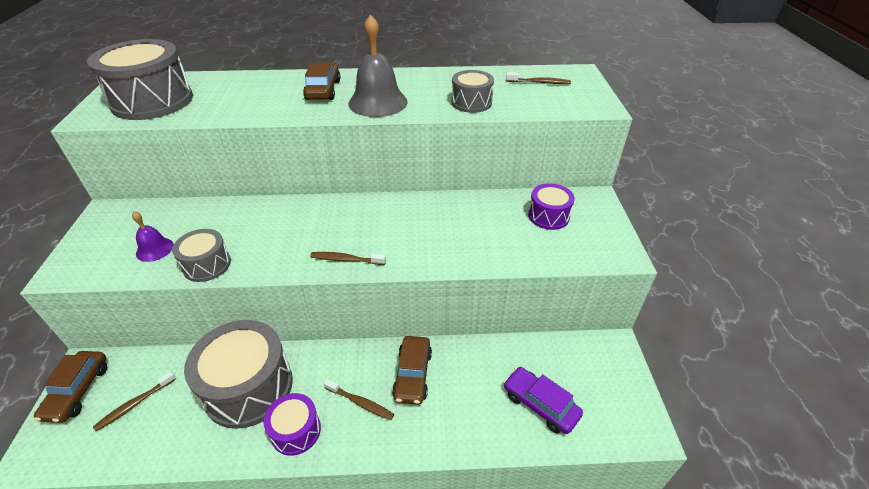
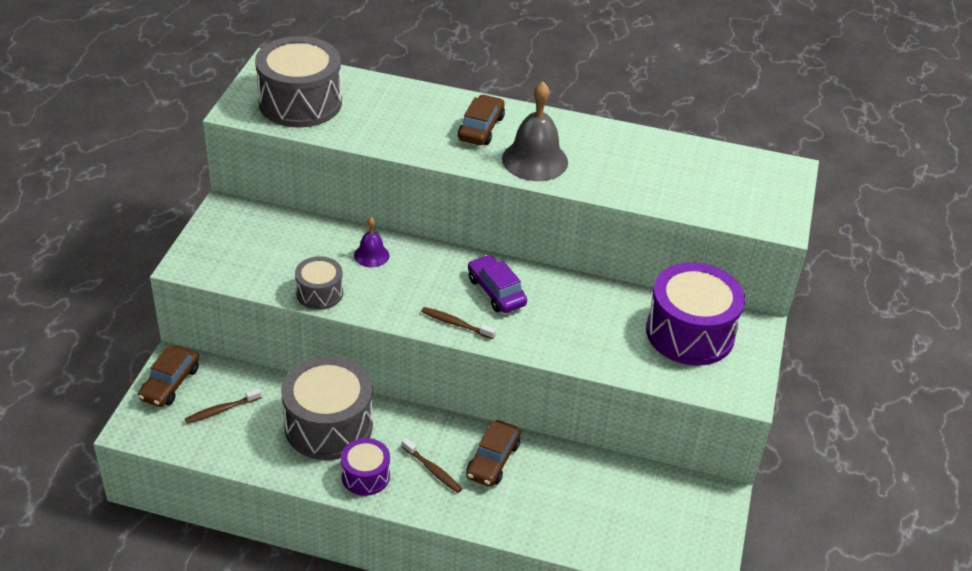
camera: 15 degrees right, 0 degrees up
(154, 249) = (271, 263): purple bell -> purple bell (371, 255)
(471, 103) = (637, 185): grey drum -> none
(539, 82) = (731, 174): brown toothbrush -> none
(540, 404) = (611, 523): purple car -> purple car (496, 291)
(548, 216) = (690, 333): purple drum -> purple drum, size x1.88

